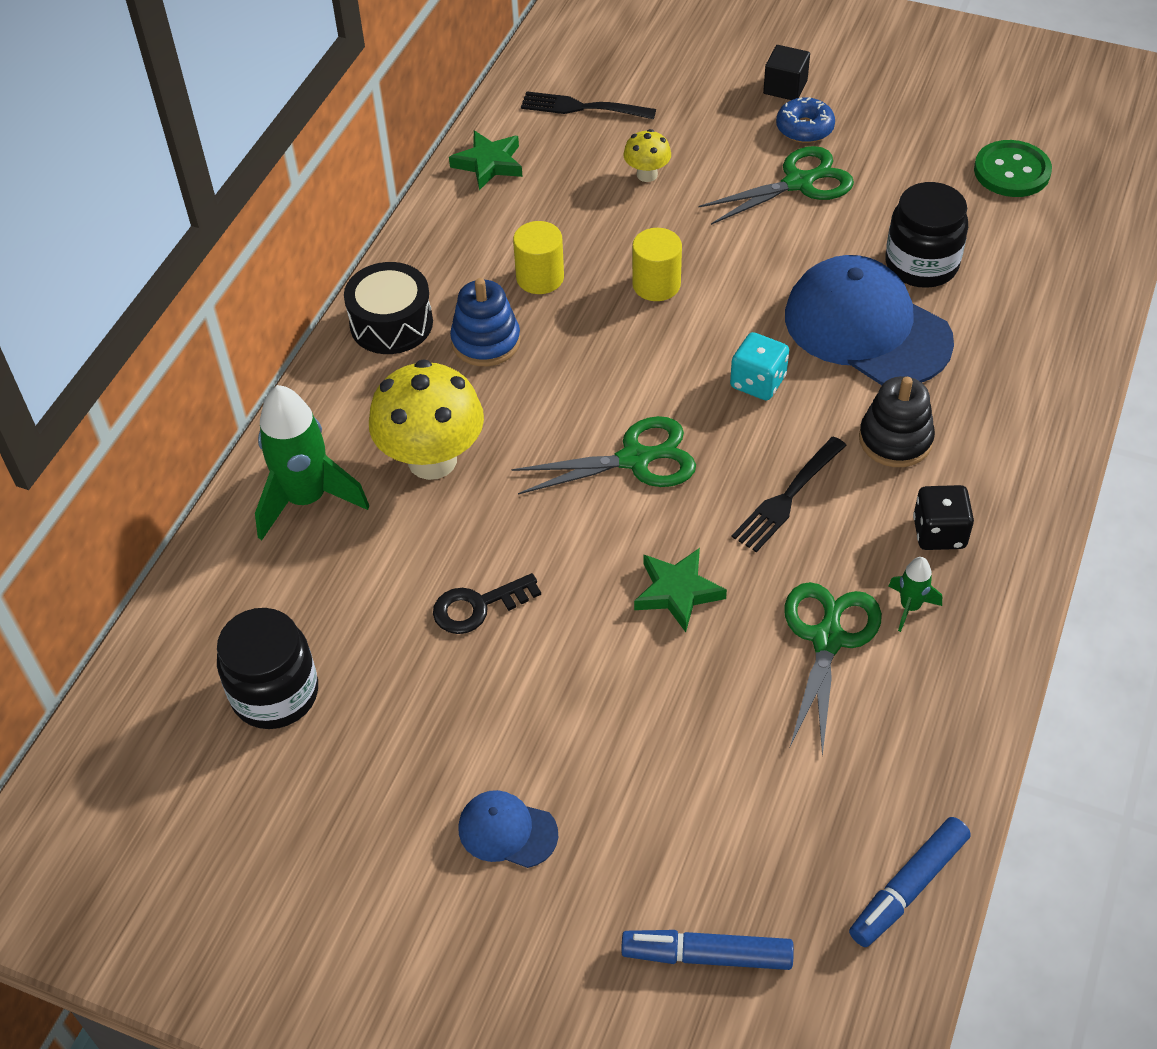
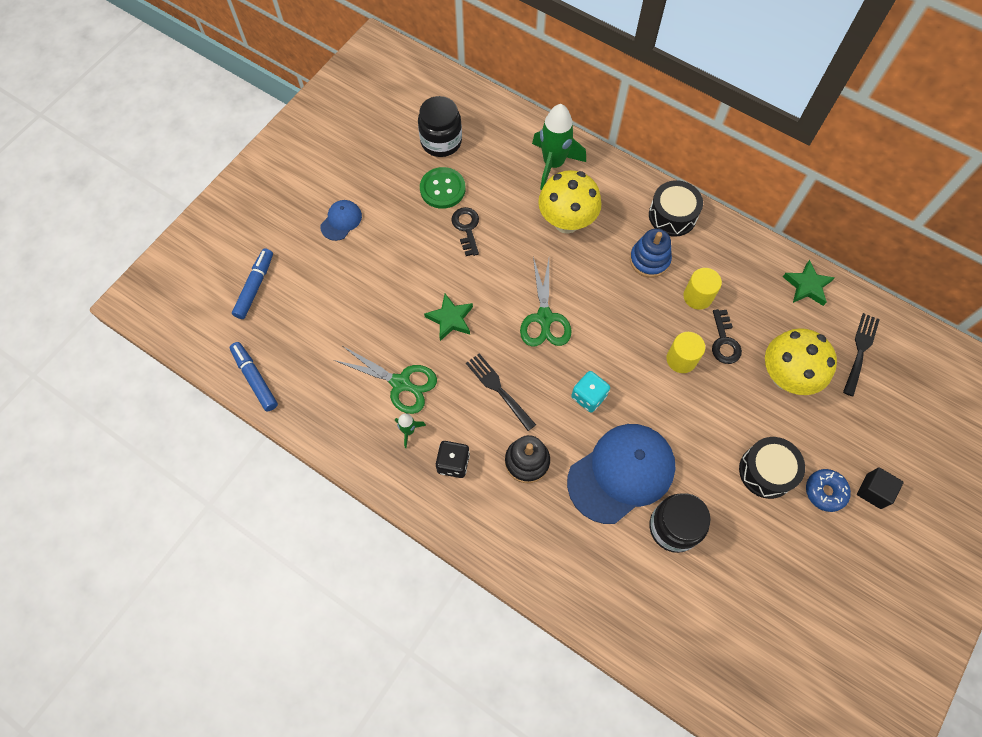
camera: 100 degrees right, 15 degrees up
(610, 241) = (724, 341): none -> black key
(647, 175) = (786, 376): yellow mushroom -> yellow mushroom, size x2.05
(799, 183) = (766, 471): green scissors -> black drum
(1011, 171) = (761, 627): green button -> green button (442, 189)

